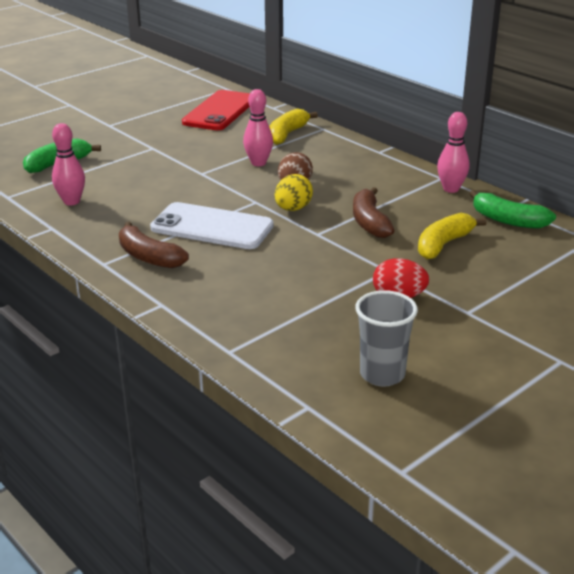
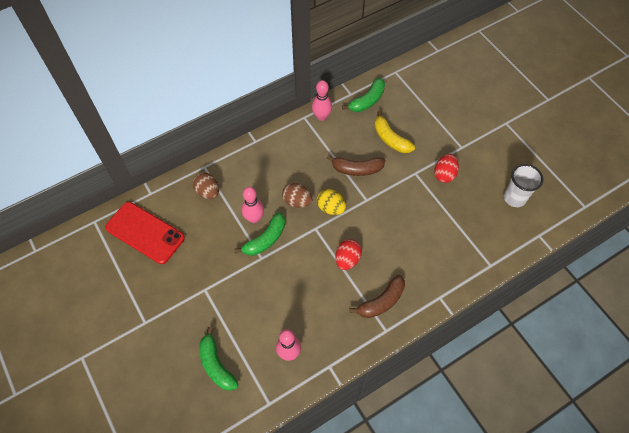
camera: 80 degrees left, 30 degrees up
(212, 227) = (347, 259): white phone -> red egg
(229, 172) = (265, 239): none -> green banana
(287, 134) = (208, 192): yellow banana -> brown egg
(382, 374) = (514, 198): grey cup -> white cup

